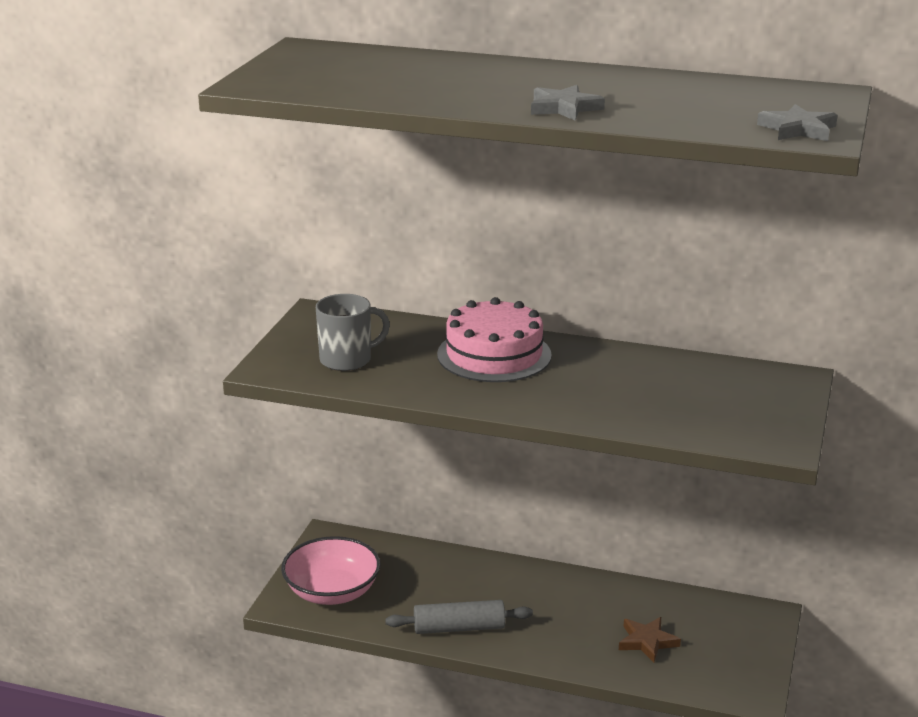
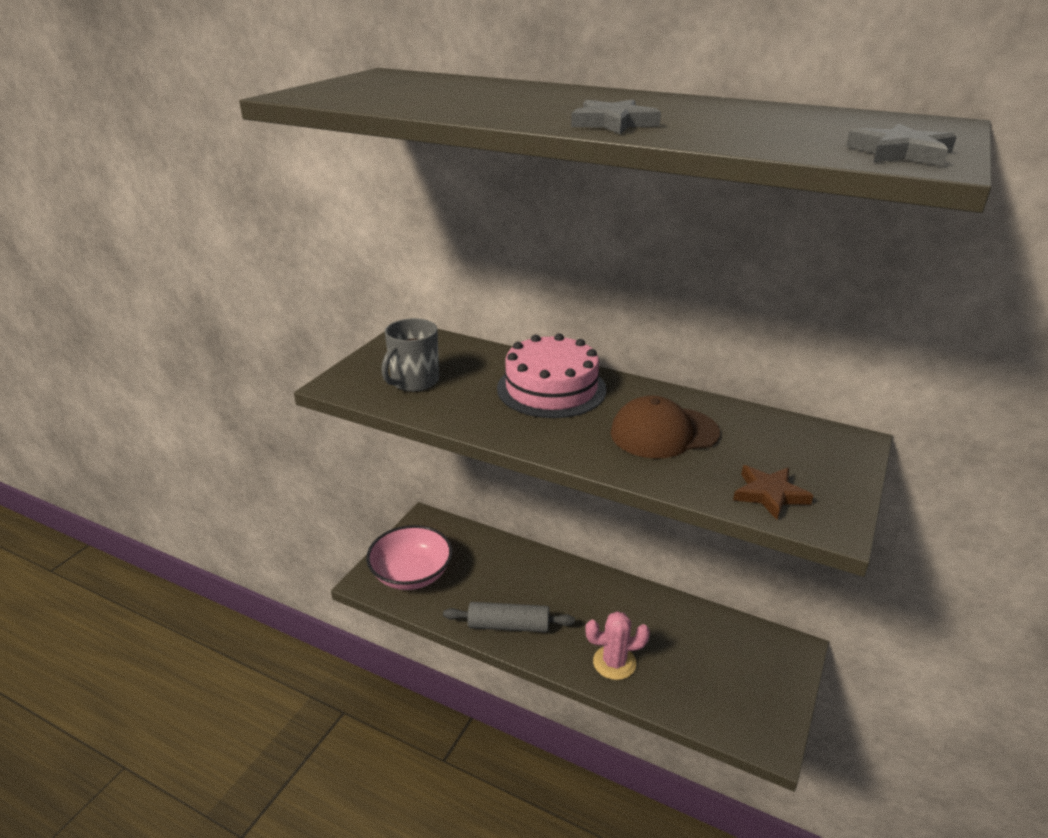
camera: 10 degrees right, 5 degrees up
(347, 360) = (414, 381): grey mug -> grey mug turned 135 degrees clockwise
(582, 648) = (614, 663): none -> pink cactus
(618, 385) = (664, 433): none -> brown cap
(647, 642) = (676, 664): brown star -> brown star (769, 494)

